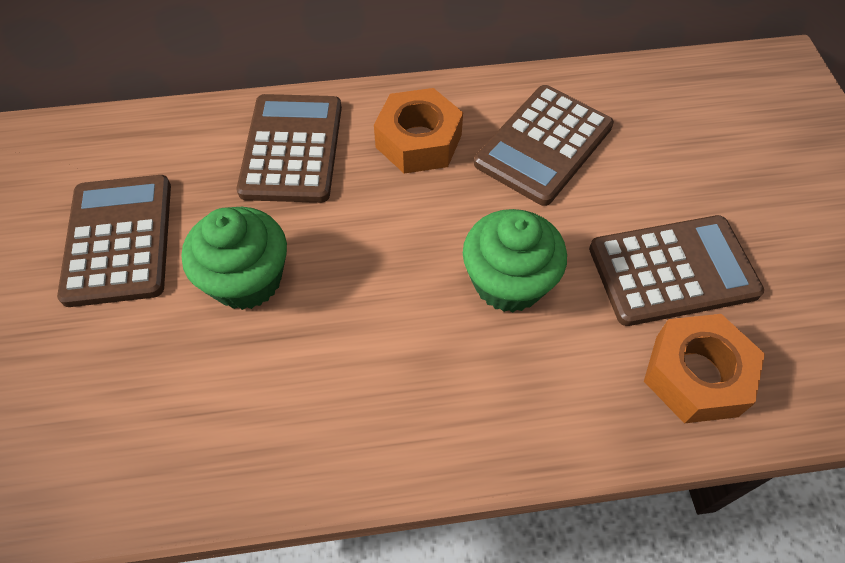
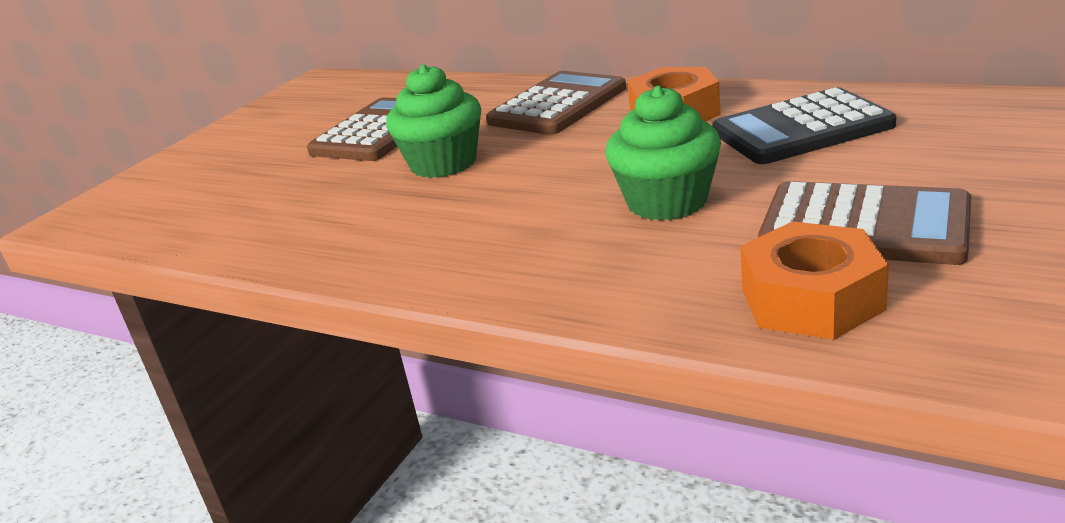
camera: 40 degrees right, 30 degrees down
(544, 145) = (801, 129): brown calculator -> black calculator

